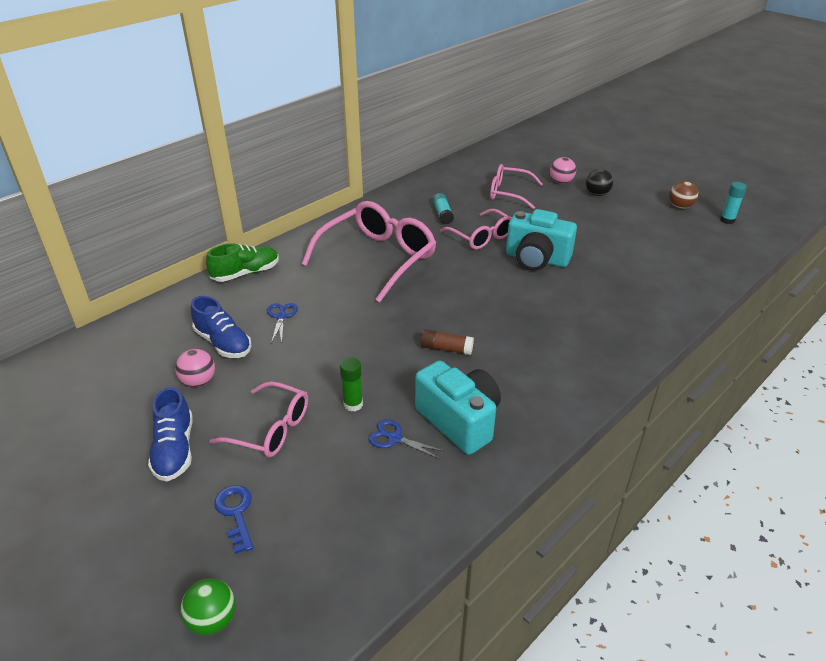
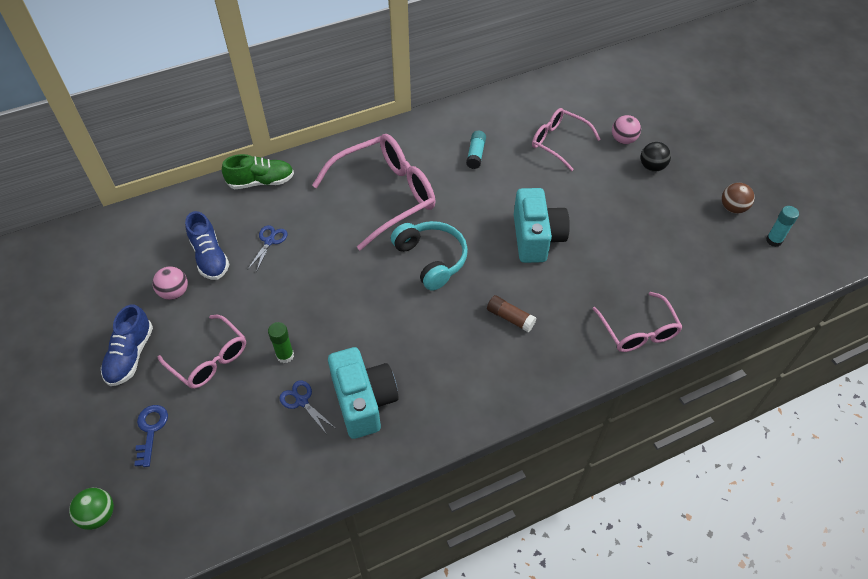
camera: 20 degrees right, 15 degrees up
(446, 349) = (393, 320): brown glue stick -> brown glue stick (510, 318)
(452, 294) = (431, 259): none -> turquoise headphones
(481, 237) = (498, 194): pink glasses -> pink glasses (638, 331)
(536, 259) = (536, 238): turquoise camera -> turquoise camera turned 135 degrees counterclockwise

